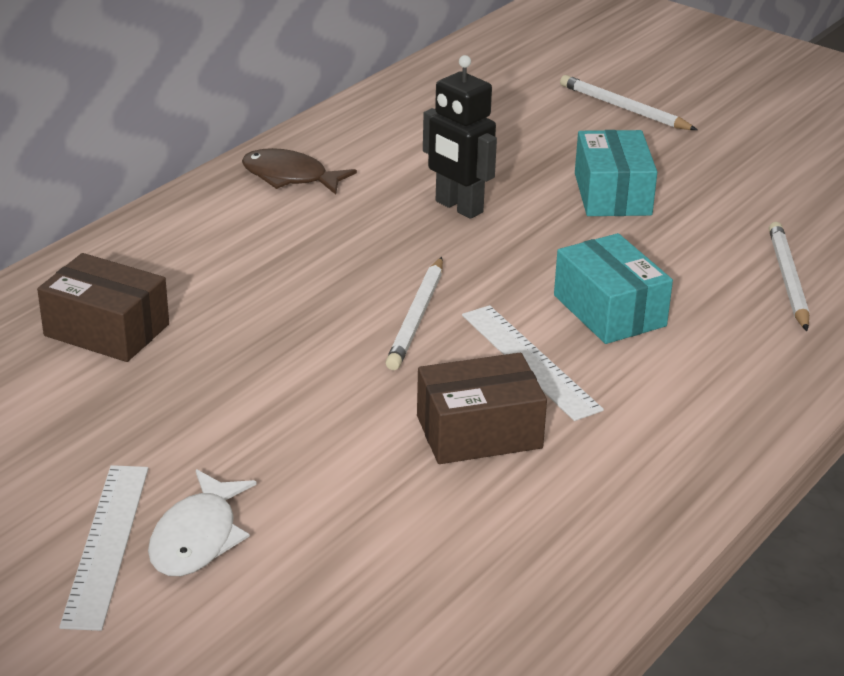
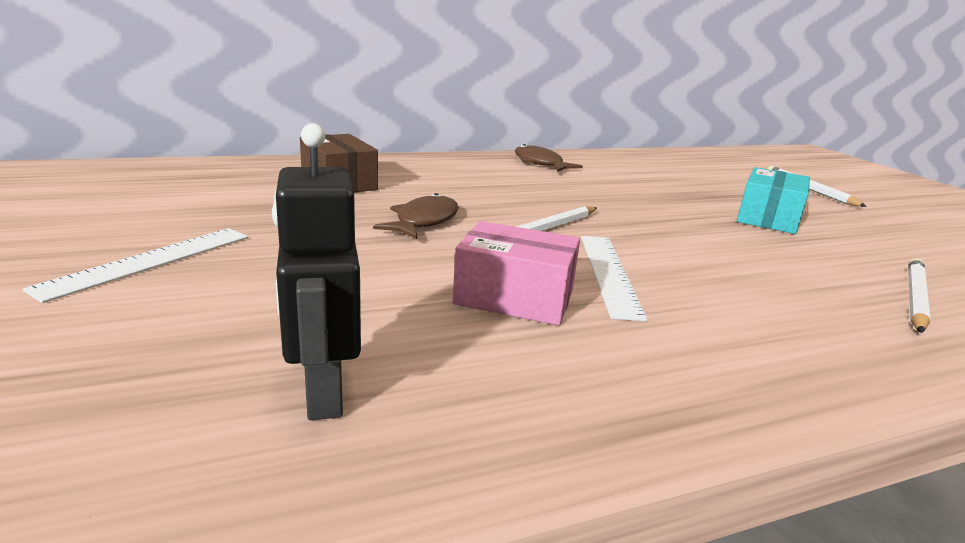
camera: 30 degrees right, 10 degrees down
(197, 537) = (208, 279): white fish -> none
(286, 360) = (424, 221): none -> brown fish
(458, 207) = (638, 196): black robot -> black robot (322, 394)
(479, 432) = (514, 297): brown box -> pink box
(609, 310) = (712, 268): turquoise box -> none

